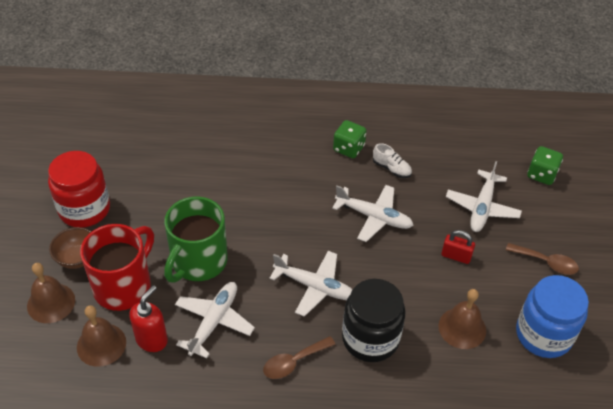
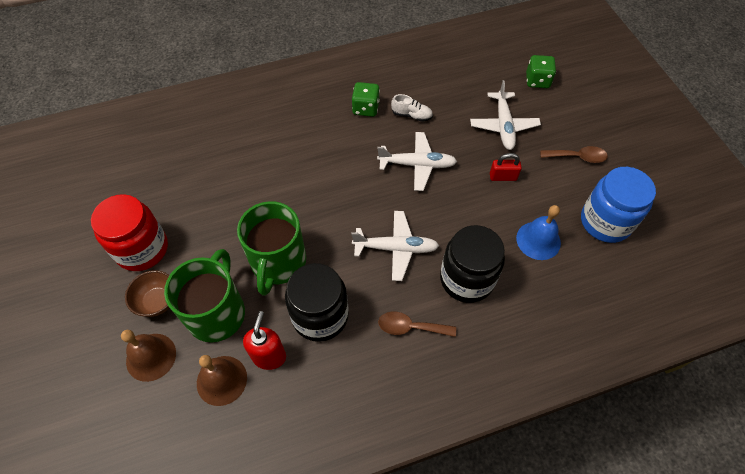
camera: 20 degrees left, 10 degrees up
(124, 286) = (217, 312): red mug -> green mug
(214, 321) = (320, 316): white plane -> black jar
(293, 362) = (410, 327): brown spoon -> brown spoon turned 60 degrees clockwise
(462, 328) = (538, 240): brown bell -> blue bell

